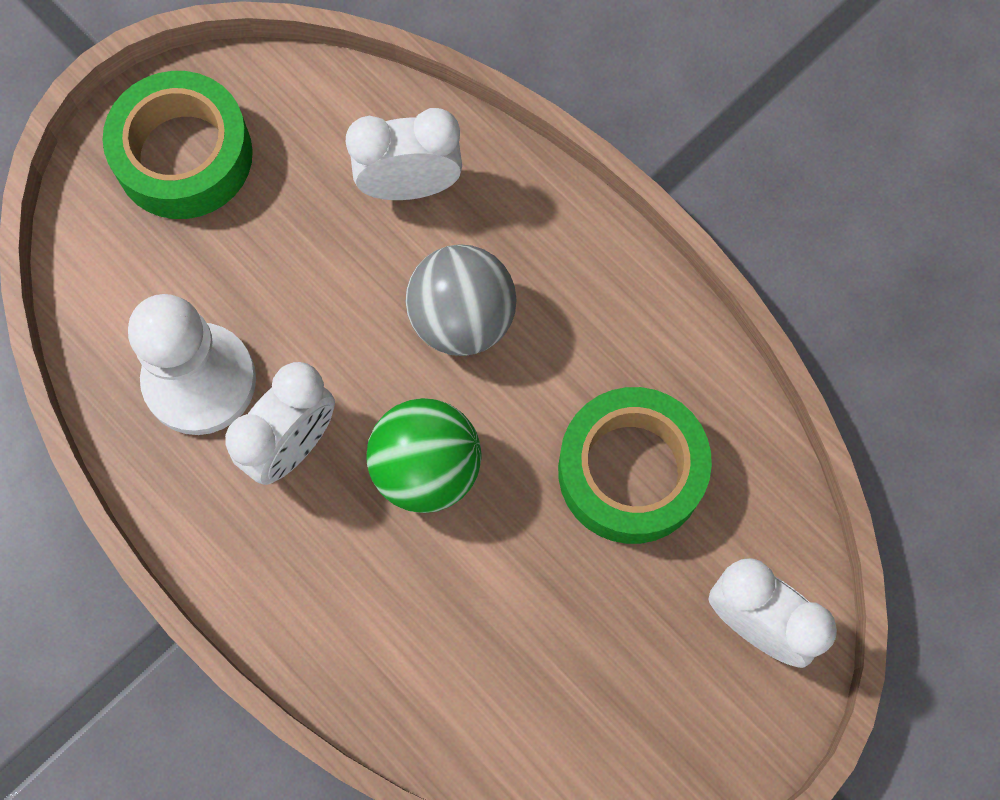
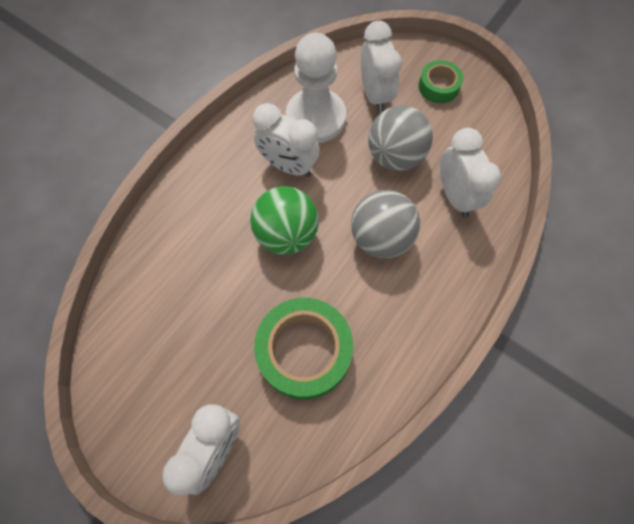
camera: 80 degrees right, 5 degrees down
(175, 268) = (375, 95): none -> white clock
(184, 155) = (438, 86): green tape -> green tape, size x0.55
(313, 262) = (395, 156): none -> grey ball

